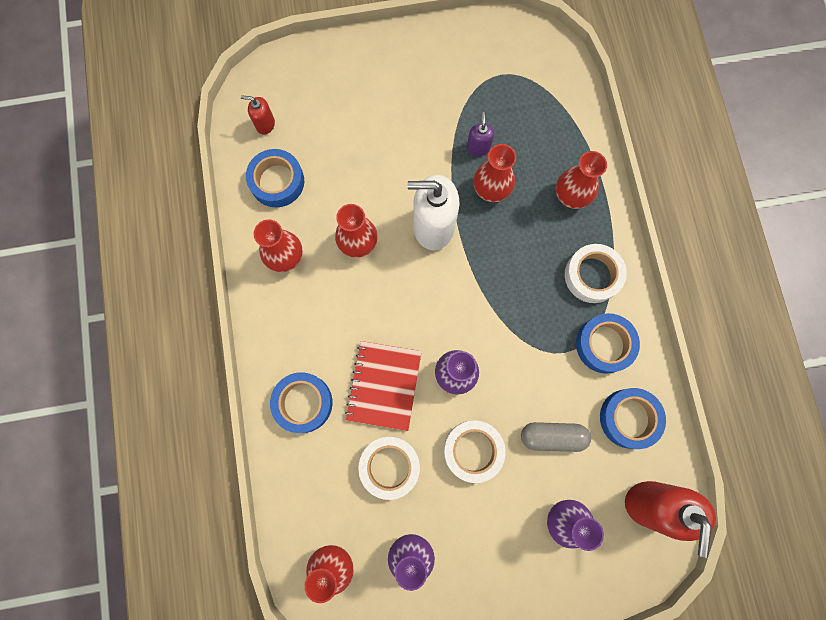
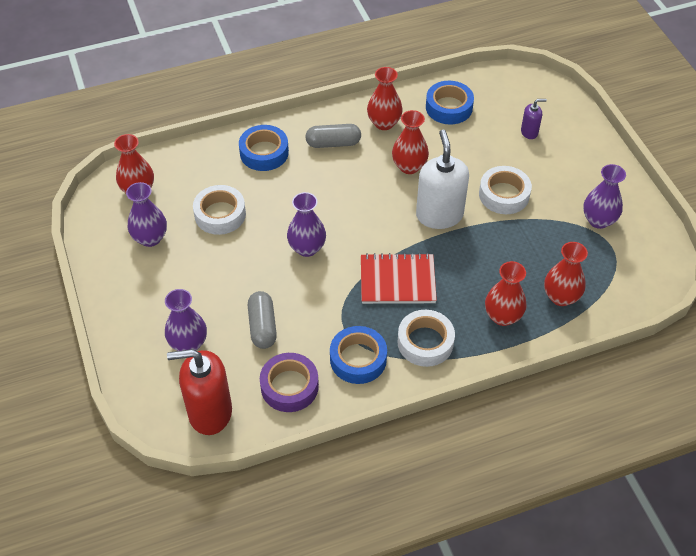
camera: 80 degrees right, 25 degrees down
(265, 124) = (497, 92): red soap dispenser -> none
(305, 320) = (333, 143): none -> grey capsule
(384, 385) = (288, 201): red notebook -> red notebook (397, 280)
(467, 76) = (598, 220): none -> purple vase
(473, 450) = (241, 269): white tape -> white tape (504, 195)
(478, 147) = (528, 238): purple soap dispenser -> purple soap dispenser (529, 132)
(491, 189) = (489, 252): red vase -> red vase (561, 297)
(629, 418) = (289, 386): blue tape -> purple tape

